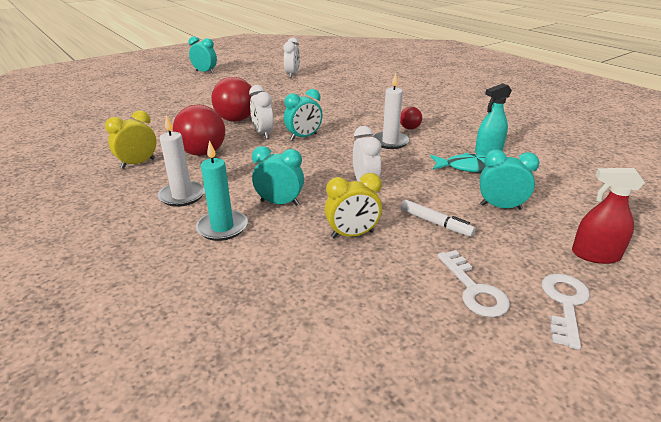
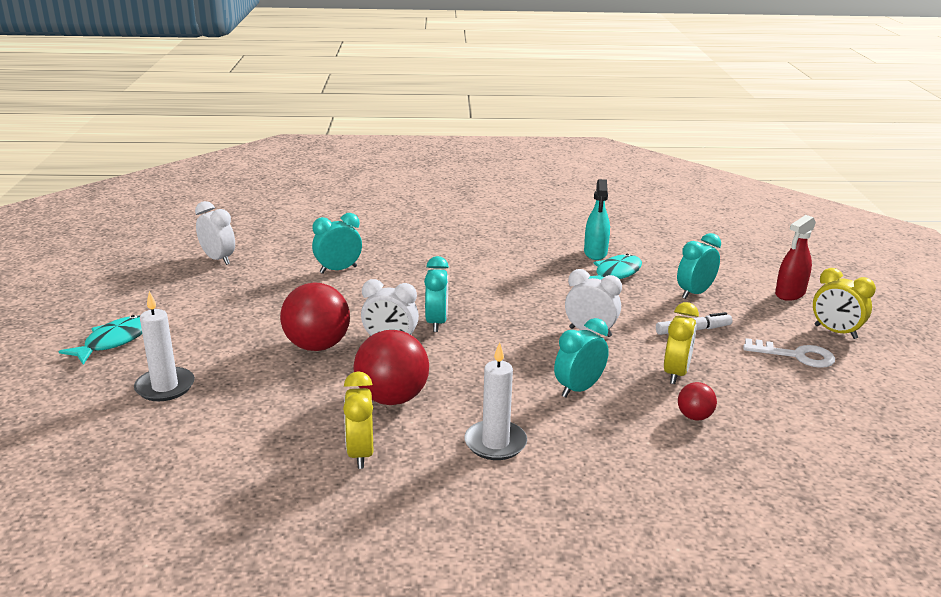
camera: 55 degrees left, 5 degrees down
(189, 86) = (114, 341): none -> turquoise fish
(205, 72) = (74, 312): turquoise clock -> turquoise clock (338, 270)
(222, 227) = (596, 437): turquoise candle -> none
(390, 142) = (514, 284): white candle -> white candle (165, 387)
(409, 128) = (496, 262): red ball -> red ball (694, 416)
(564, 304) = (835, 332): white key -> yellow clock

